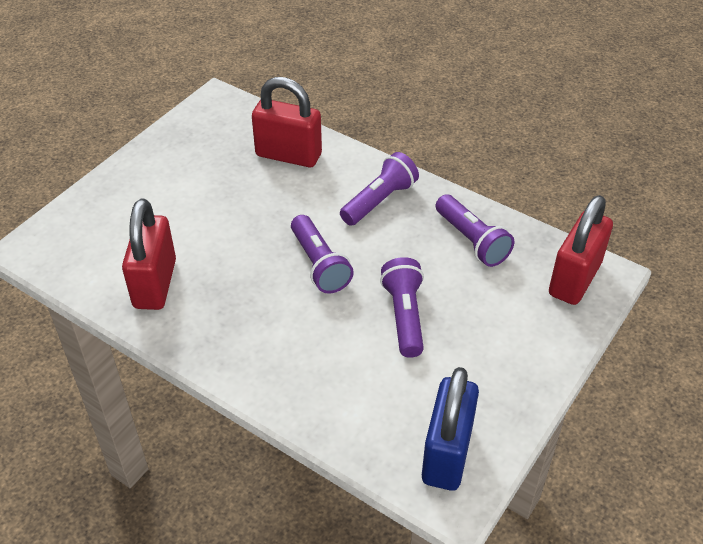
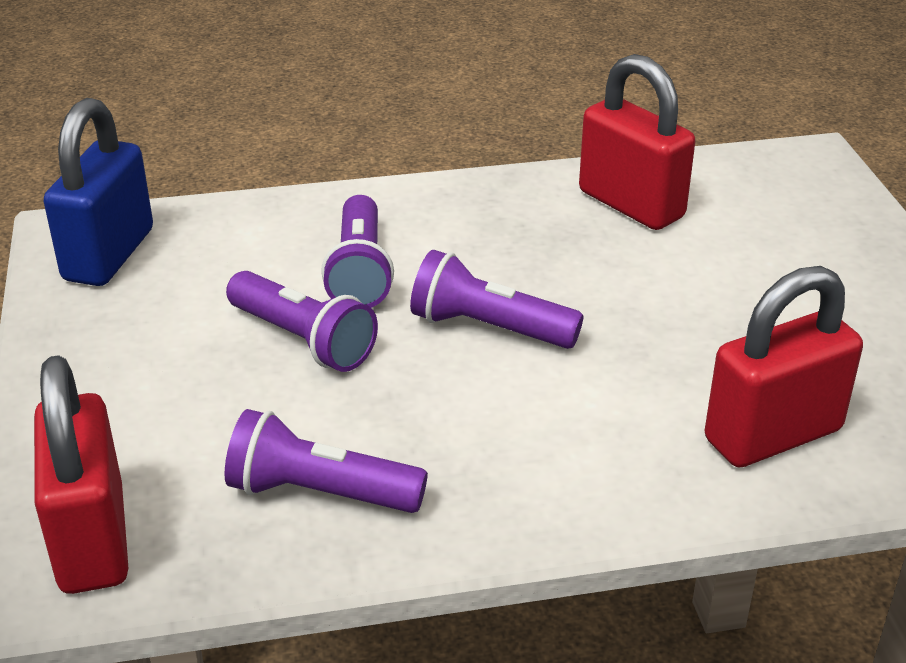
camera: 135 degrees right, 10 degrees down
(379, 201) = (536, 459): purple flashlight -> purple flashlight (360, 272)
(447, 454) = (109, 255): blue padlock -> blue padlock turned 45 degrees clockwise

